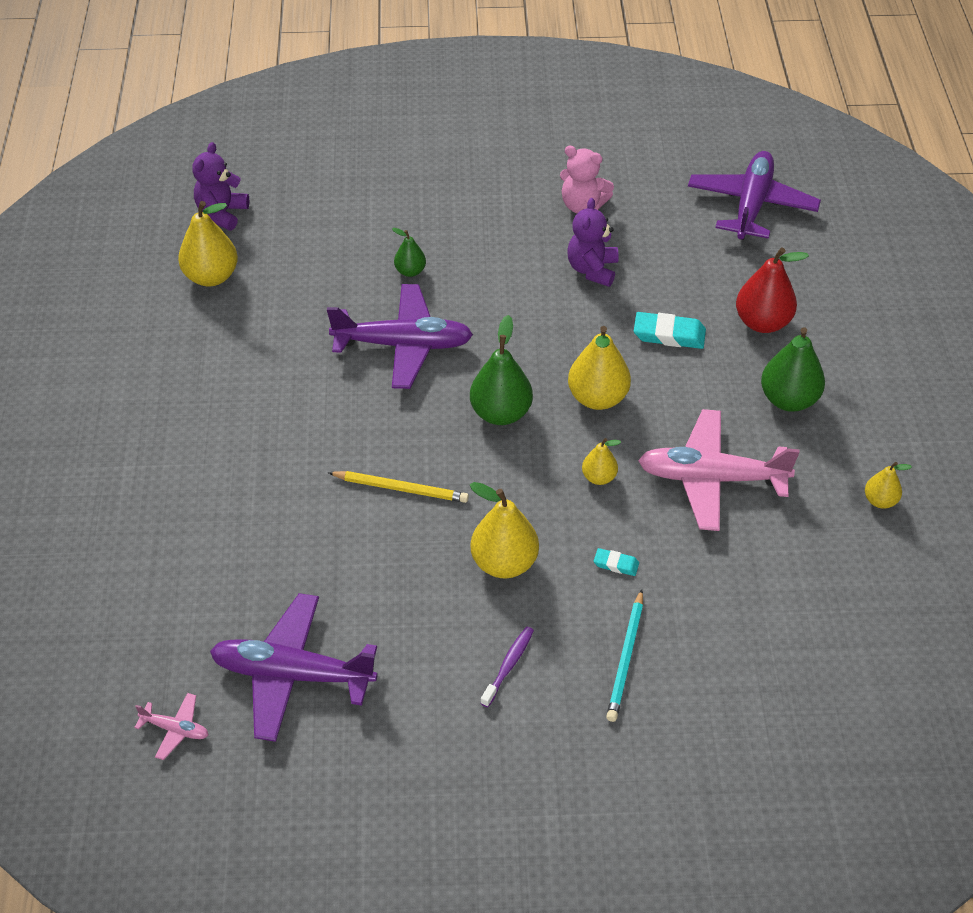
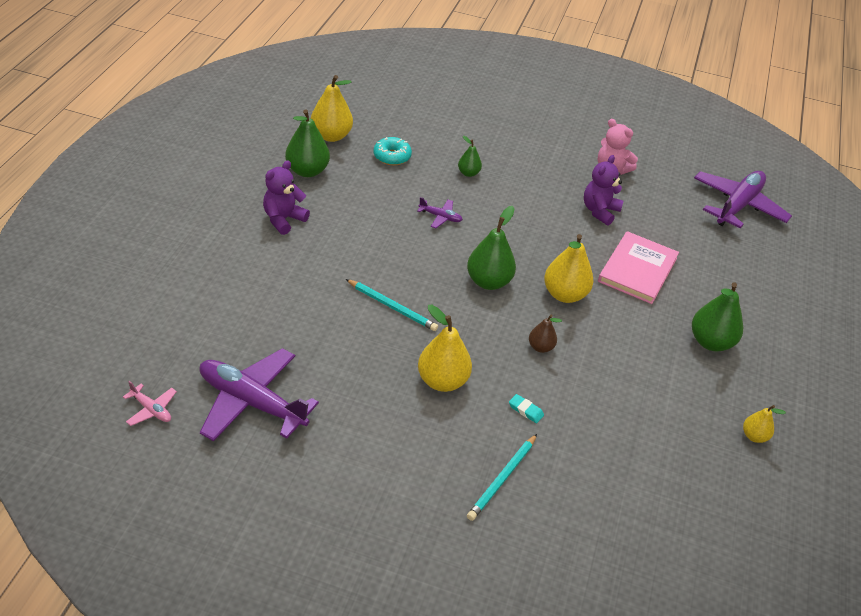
camera: 15 degrees right, 5 degrees down
(205, 338) = (307, 171): none -> green pear
(222, 213) = (358, 101): purple teddy bear -> purple teddy bear (283, 219)
(303, 280) = (392, 156): none -> turquoise donut
(401, 488) = (392, 307): yellow pencil -> turquoise pencil
(403, 345) = (440, 217): purple plane -> purple plane, size x0.44
(508, 665) = (411, 452): purple toothbrush -> none
(599, 477) = (540, 347): yellow pear -> brown pear
(669, 334) = (637, 270): turquoise eraser -> pink book
(711, 478) = (626, 376): pink plane -> none
(762, 322) = (712, 284): red pear -> none

